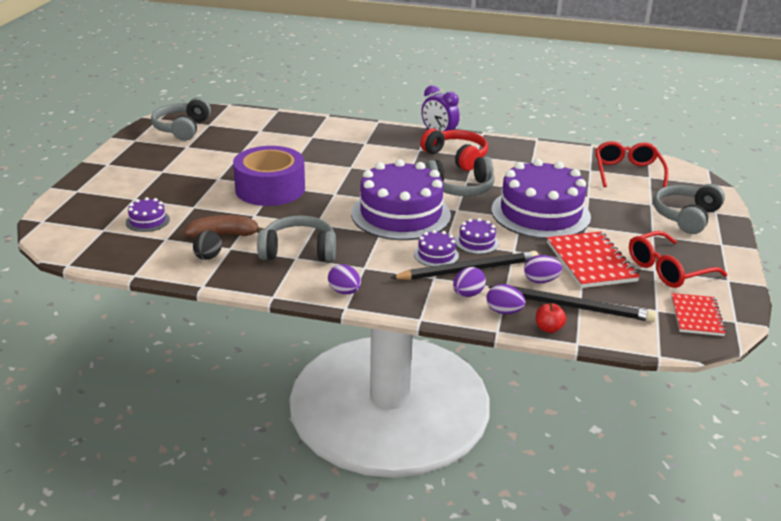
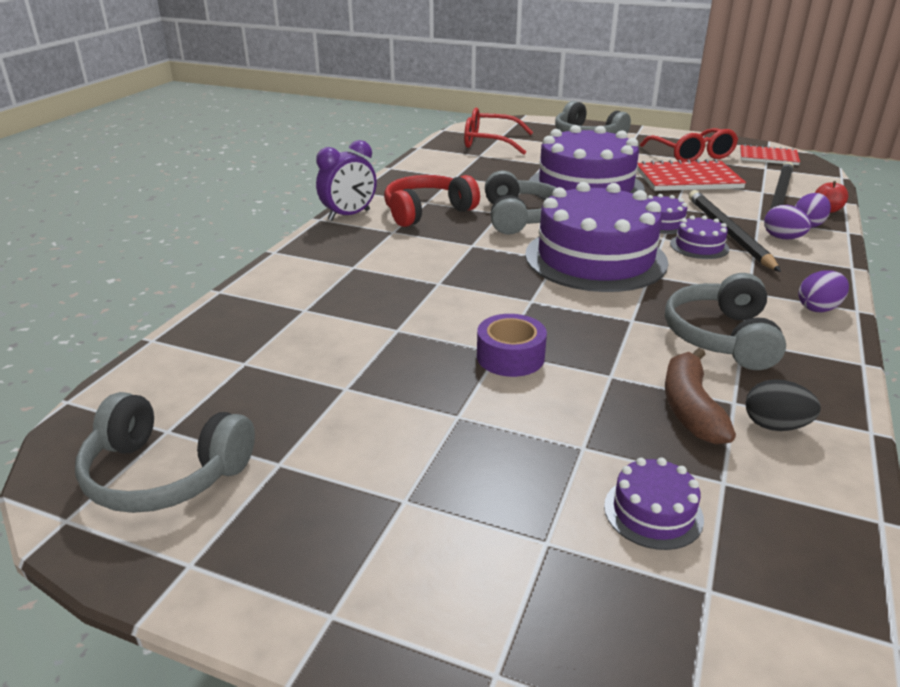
camera: 80 degrees left, 0 degrees up
(270, 189) = (510, 357): purple tape -> purple tape, size x0.53
(541, 281) = (735, 203): purple egg -> none

